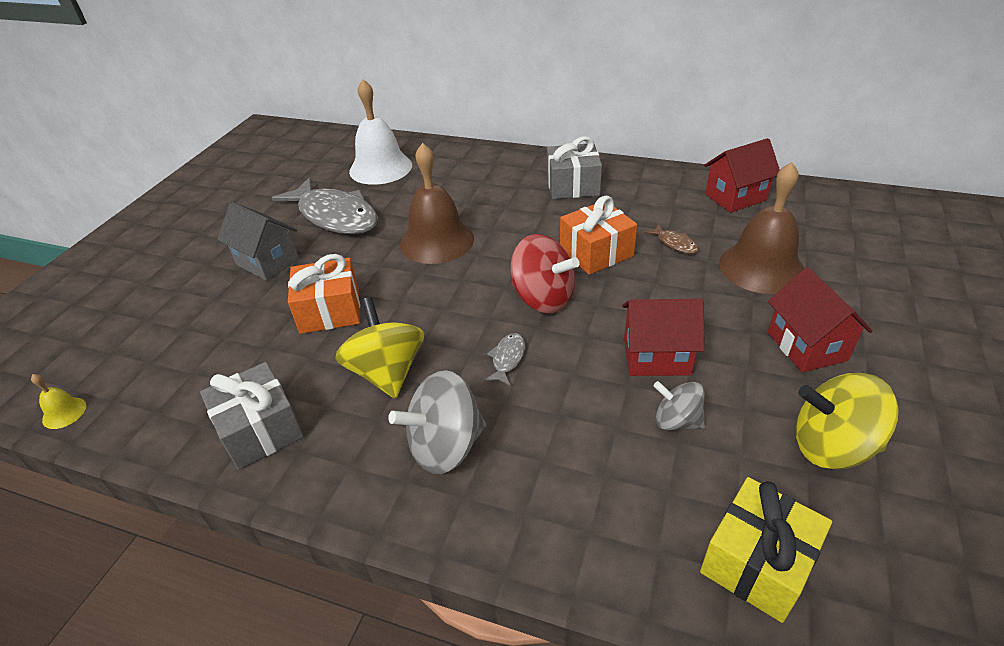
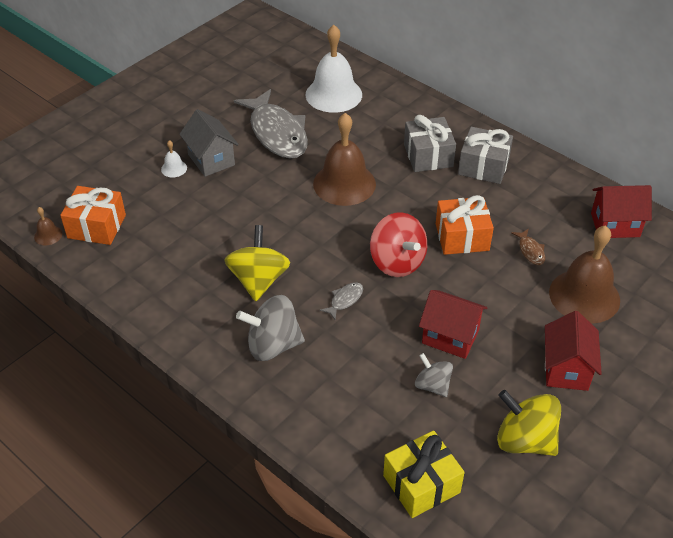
camera: 20 degrees right, 5 degrees up
(64, 412) = (48, 235): yellow bell -> brown bell
(223, 283) = (174, 168): none -> white bell
(260, 430) = (163, 291): grey gift -> grey gift (428, 156)
(330, 311) = (240, 218): orange gift -> orange gift (96, 226)

